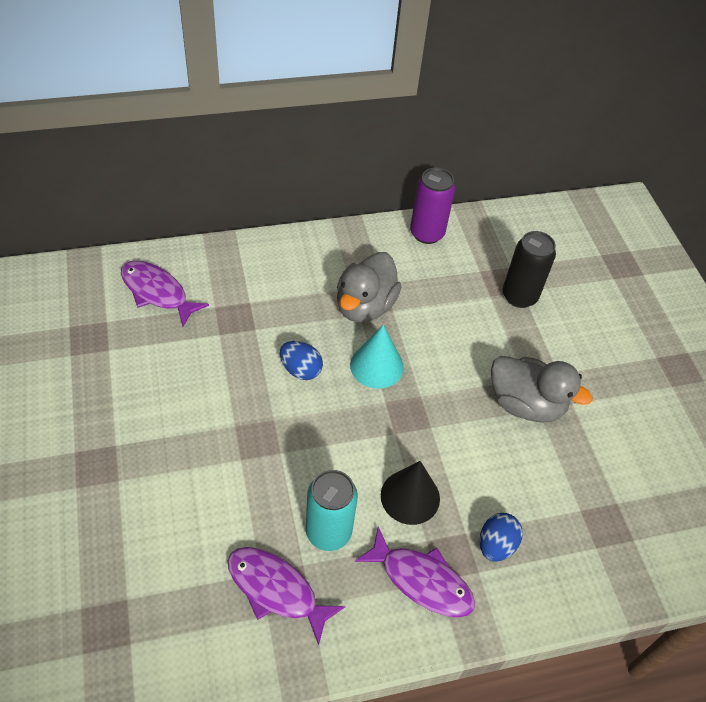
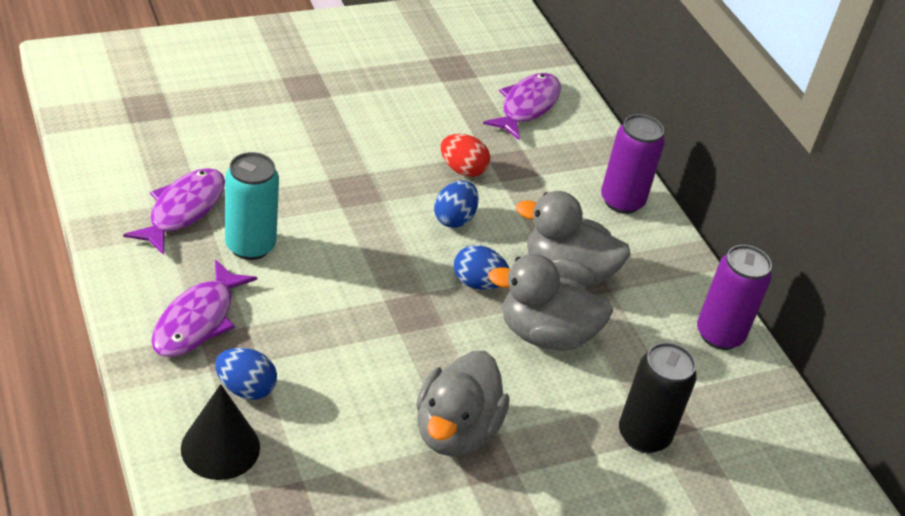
camera: 80 degrees right, 10 degrees down
(238, 354) = (462, 170): none -> red egg
(286, 255) = (622, 201): none -> purple can
(376, 366) = (478, 283): turquoise cone -> blue egg
(410, 496) = (301, 312): black cone -> black cone (220, 447)
(430, 332) = (545, 334): none -> grey duck

